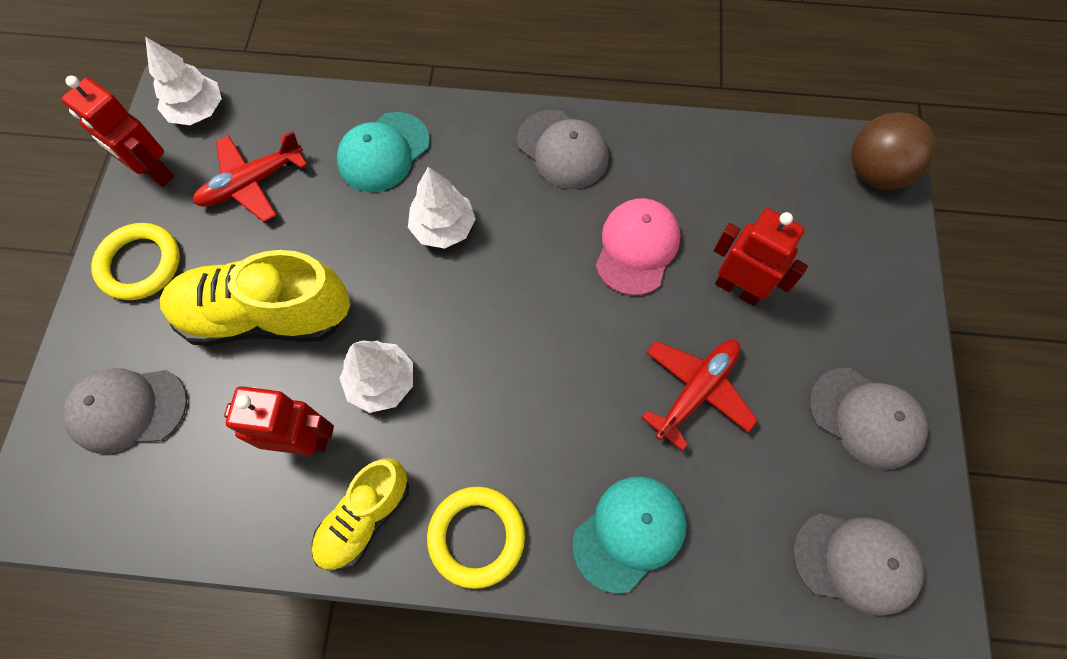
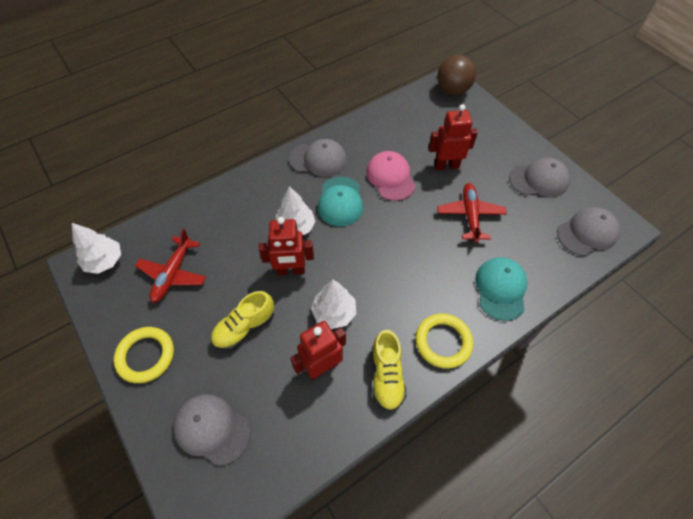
camera: 40 degrees left, 10 degrees down
(128, 409) = (212, 429): grey cap -> grey cap turned 75 degrees clockwise
(154, 172) = (107, 307): red robot -> red robot (291, 270)
(266, 315) = (245, 328): yellow shoe -> yellow shoe, size x0.60
(383, 152) = (232, 214): turquoise cap -> turquoise cap (340, 201)

